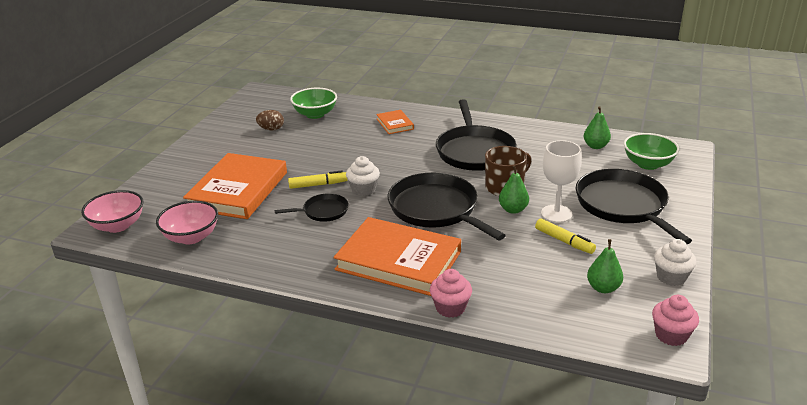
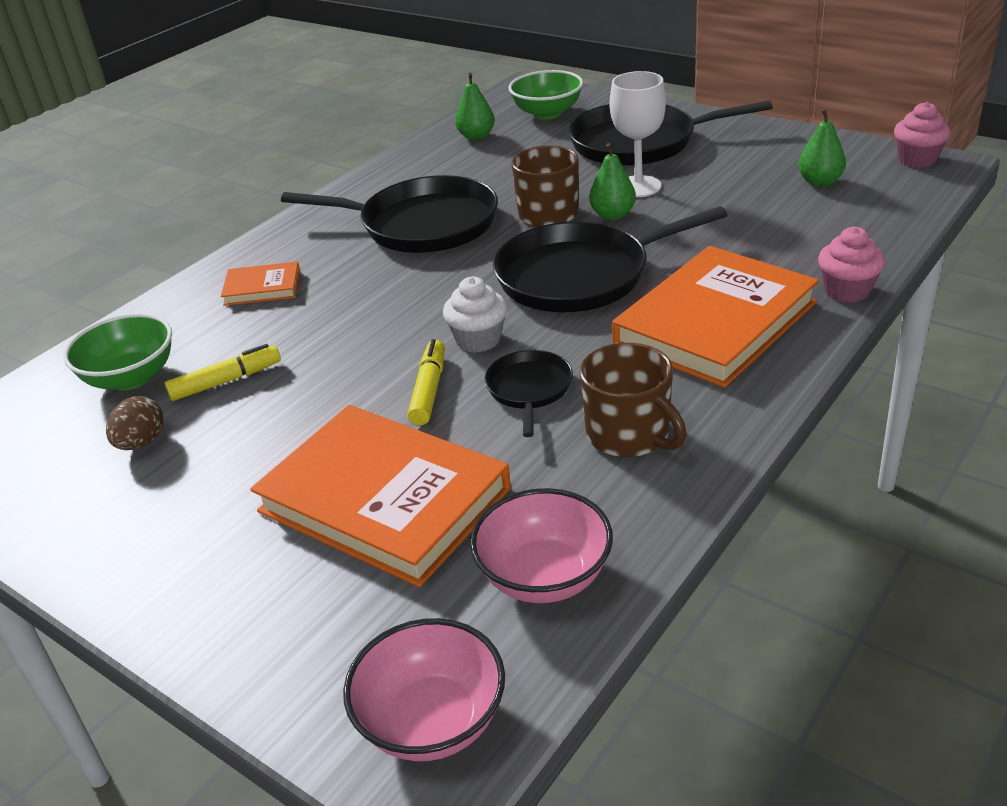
camera: 70 degrees left, 5 degrees up
(290, 245) = (629, 435): none -> brown mug
(564, 241) = (708, 191): yellow marker -> yellow marker (226, 381)
(671, 277) = (805, 141): white cupcake -> none

